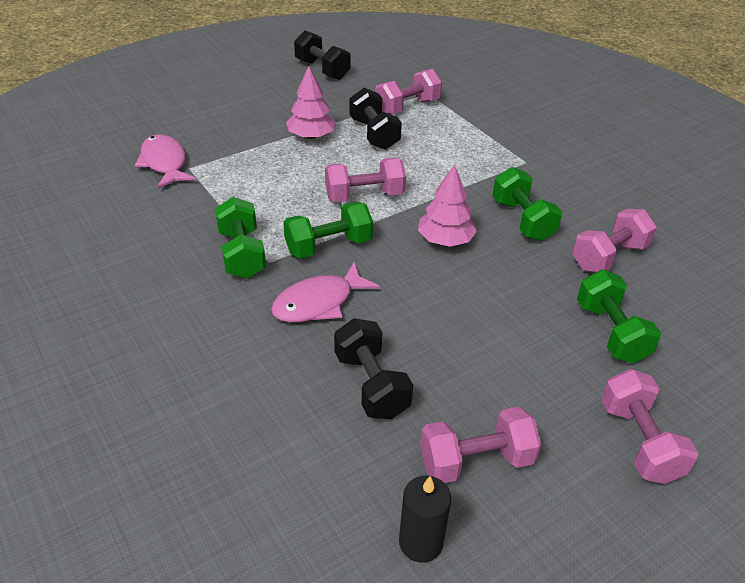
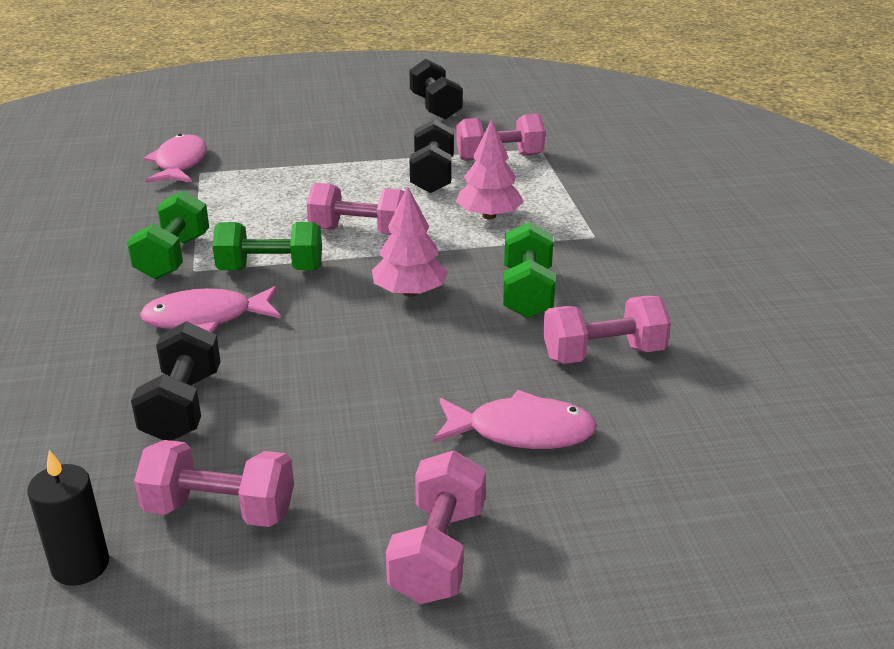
camera: 25 degrees right, 10 degrees down
(311, 136) = (358, 166): pink tree -> pink tree (489, 216)
(611, 332) = (521, 432): green dumbbell -> pink fish

